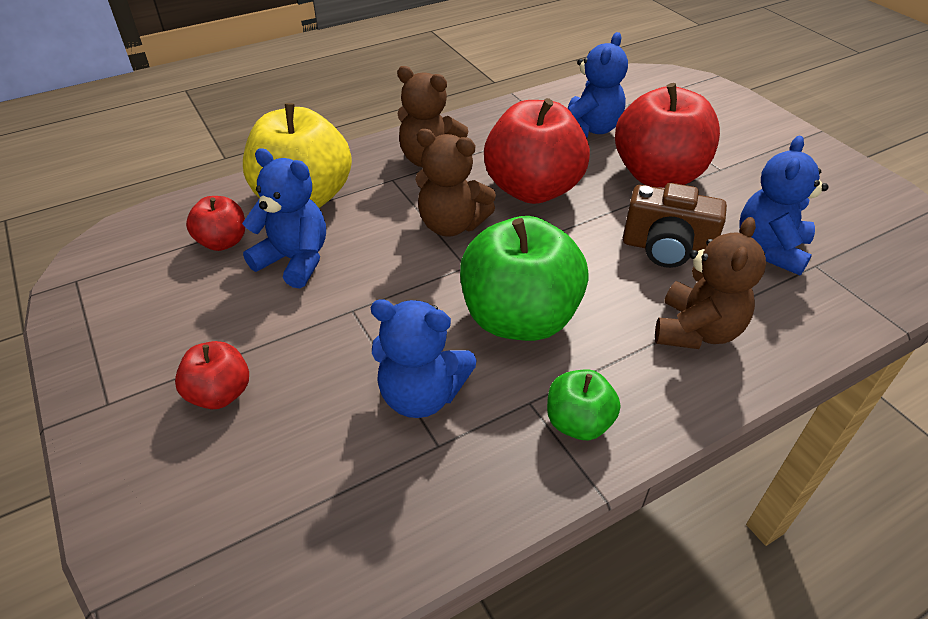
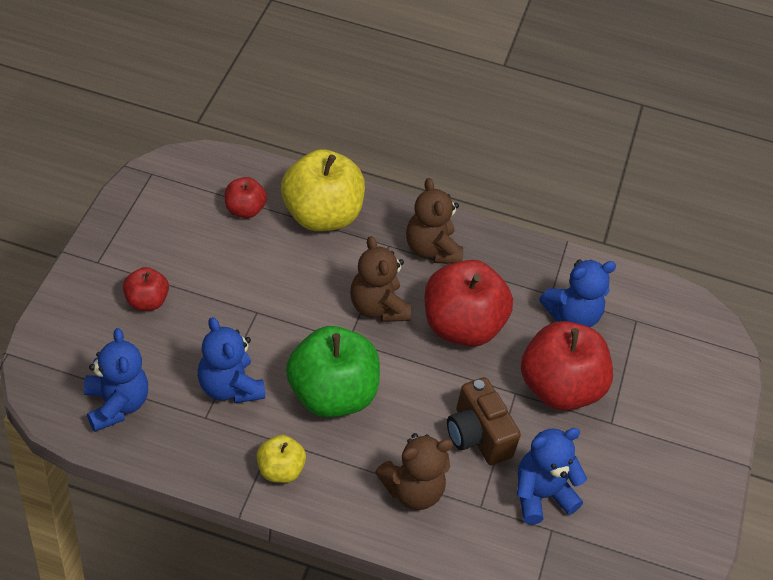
camera: 40 degrees right, 5 degrees up
(295, 260) = (266, 255): blue teddy bear -> blue teddy bear (116, 405)
(578, 422) = (280, 470): green apple -> yellow apple

